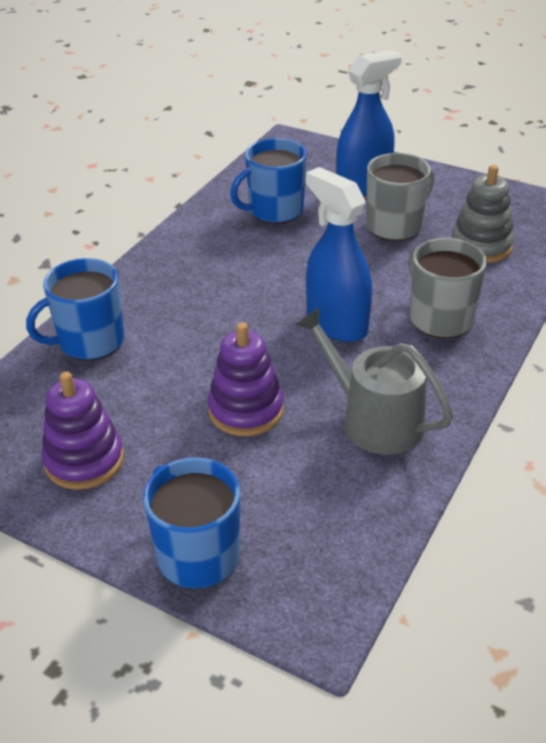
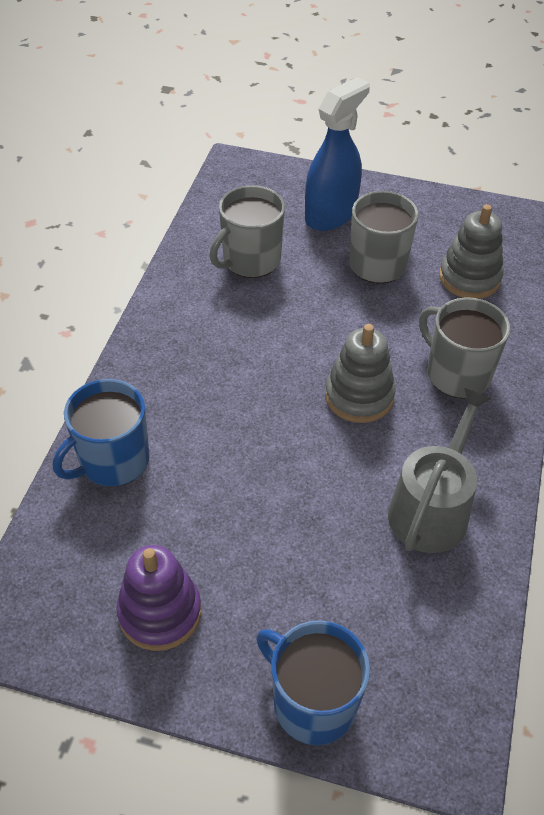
camera: 15 degrees left, 10 degrees up
(246, 410) = (303, 519): purple stacking toy -> none
(274, 210) = (250, 260): blue mug -> grey mug
(336, 323) = (359, 396): blue spray bottle -> grey stacking toy
(374, 420) = (432, 508): grey watering can -> grey watering can turned 90 degrees clockwise

